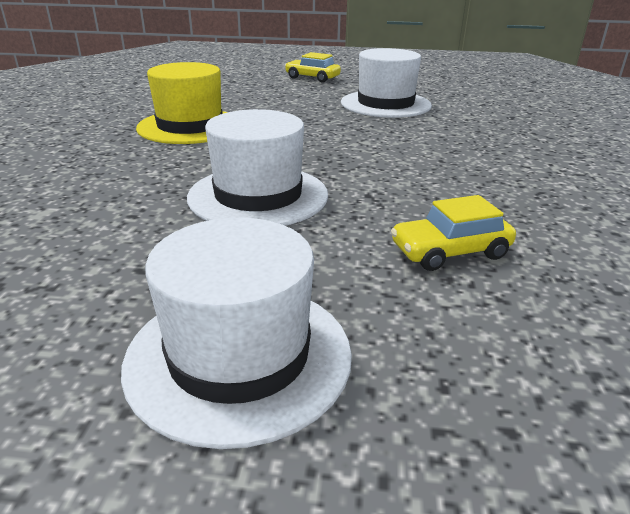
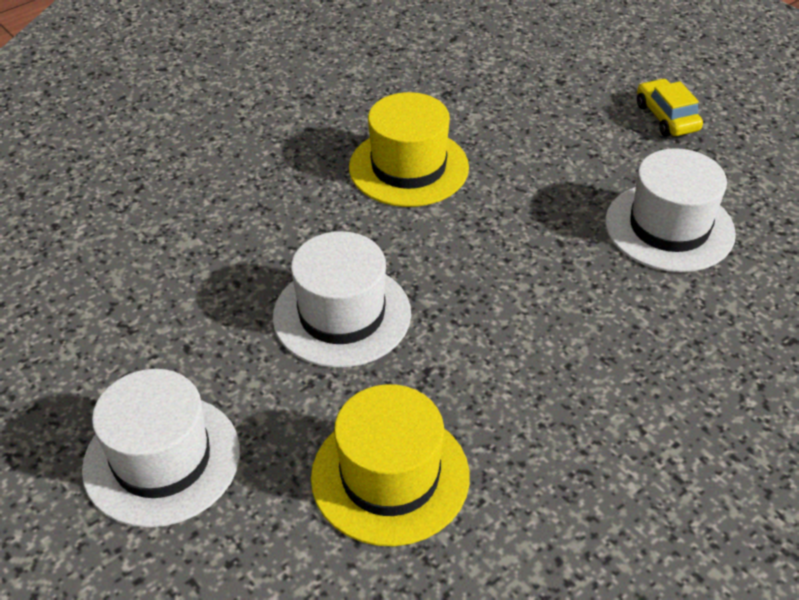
camera: 45 degrees right, 15 degrees up
(450, 252) = (390, 476): yellow car -> yellow hat

